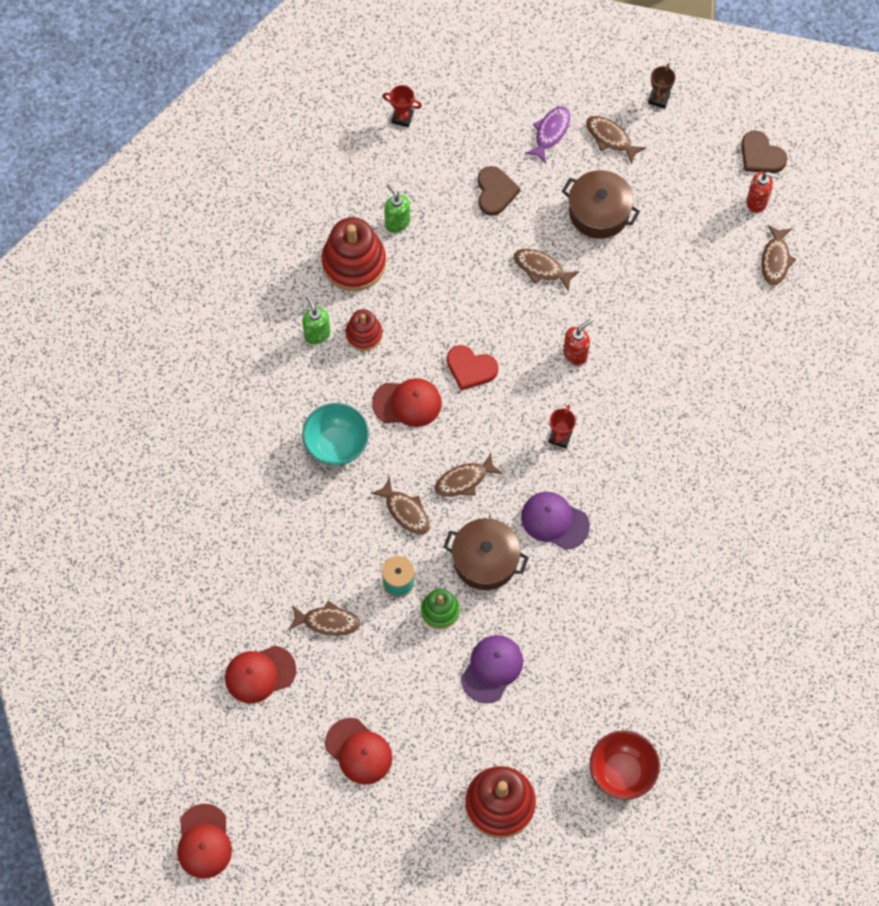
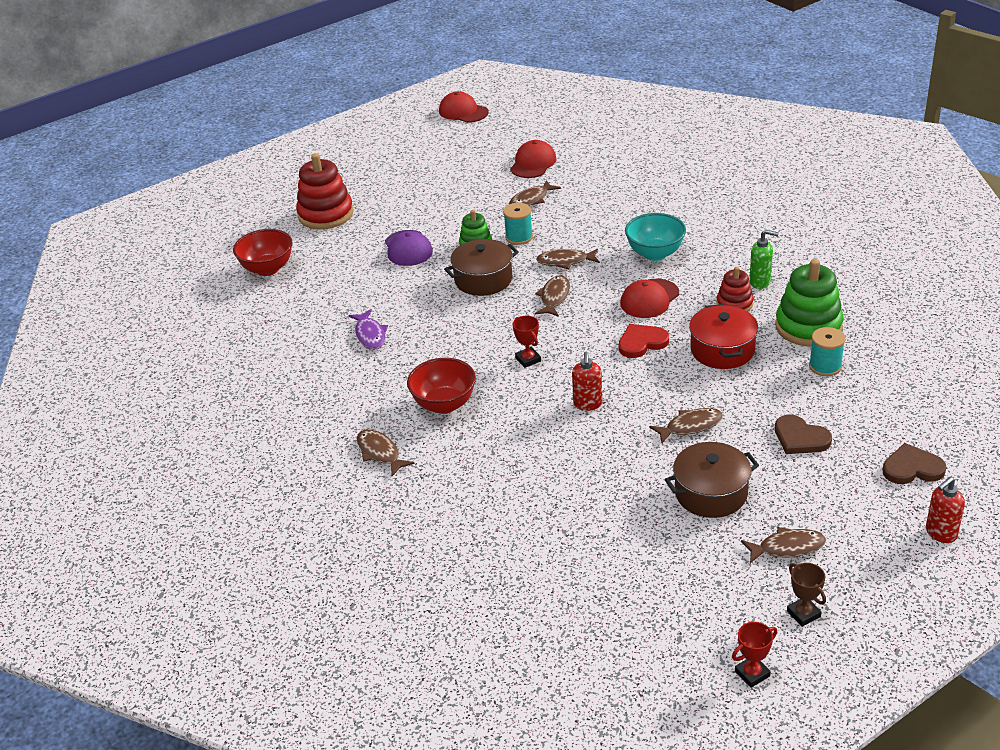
camera: 135 degrees right, 30 degrees down
(354, 262) = (808, 327): red stacking toy -> green stacking toy
(358, 751) = (434, 178): red cap -> none
(397, 222) = (825, 366): green soap dispenser -> turquoise spool
(402, 117) = (941, 420): red trophy -> red trophy (752, 674)
(433, 304) = (722, 350): none -> red pot
(550, 133) = (834, 508): purple fish -> purple fish (370, 335)
(554, 521) = (468, 324): purple cap -> none
(661, 456) = (444, 404): none -> red bowl
(757, 202) = (605, 615): red soap dispenser -> red soap dispenser (940, 533)
(761, 155) = (655, 654): brown heart -> brown heart (912, 468)
(775, 260) = (529, 587): brown fish -> brown fish (380, 453)

